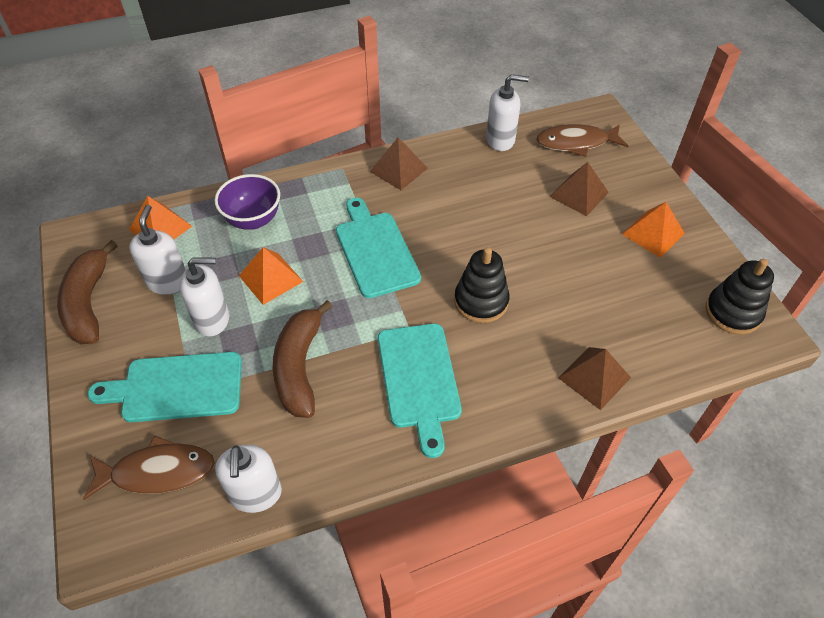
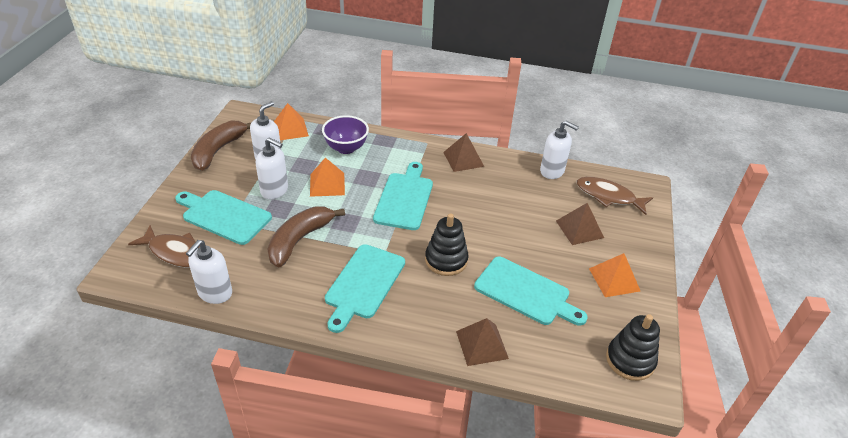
camera: 30 degrees right, 10 degrees down
(587, 294) = (526, 292): none -> turquoise cutting board

